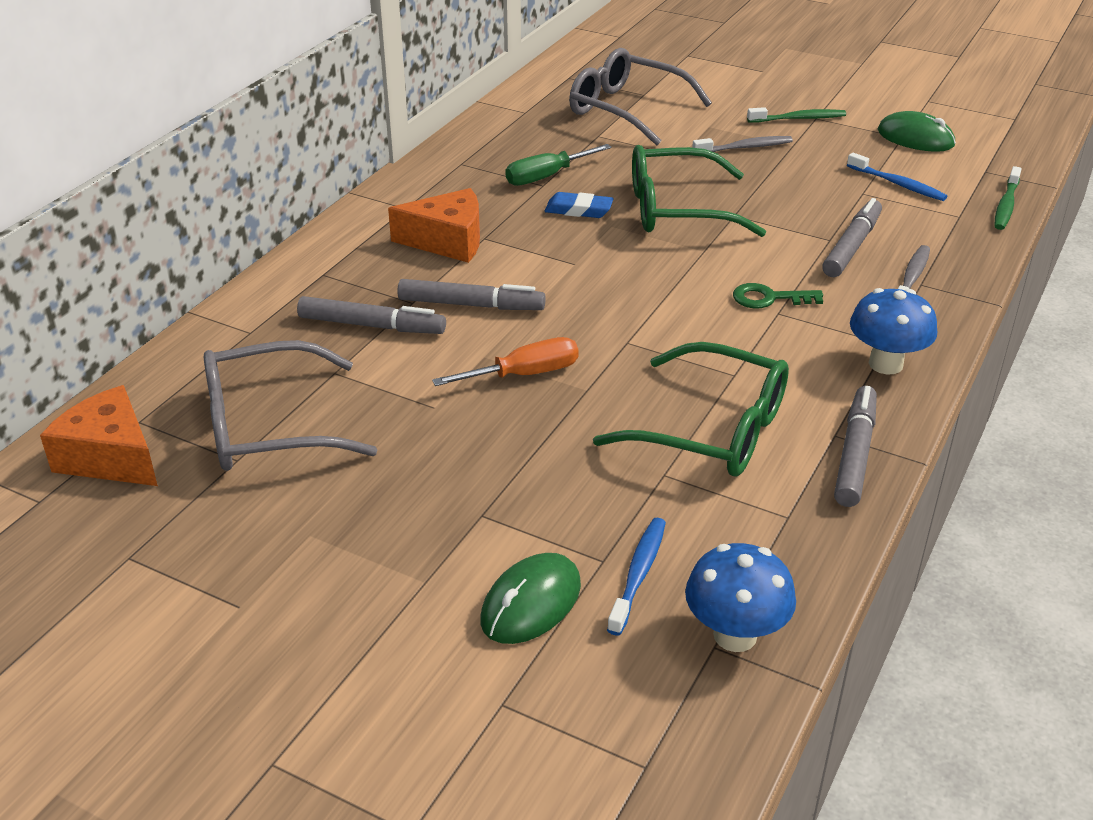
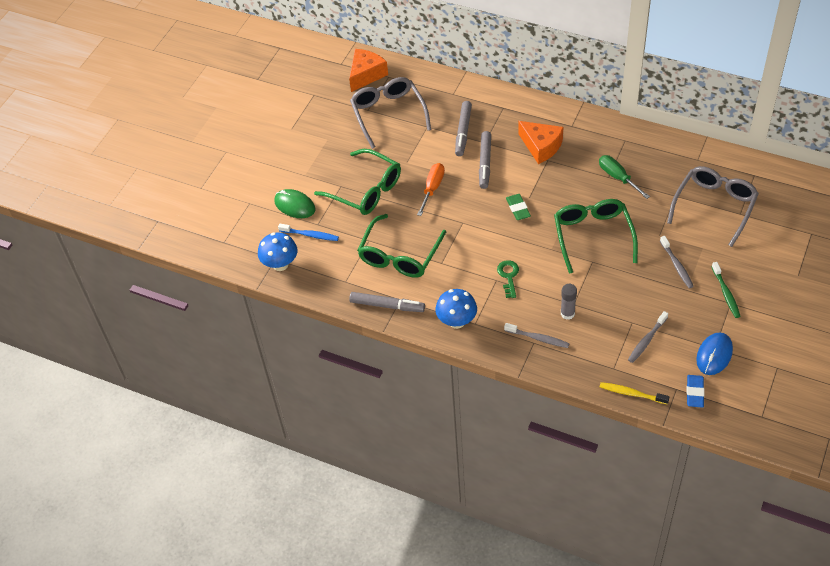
camera: 90 degrees right, 15 degrees up
(447, 241) = (541, 146): orange cheese -> orange cheese turned 45 degrees counterclockwise
(506, 472) = (366, 190): none -> green glasses
(524, 374) = (432, 188): orange screwdriver -> orange screwdriver turned 135 degrees counterclockwise
(578, 210) = (583, 194): blue eraser -> blue eraser (694, 392)
(601, 276) = (518, 209): none -> green eraser
(851, 246) = (567, 313): grey marker -> grey glue stick
(897, 184) = (647, 340): blue toothbrush -> grey toothbrush
(915, 138) = (714, 355): green mouse -> blue mouse
(1006, 205) = (632, 394): green toothbrush -> yellow toothbrush

